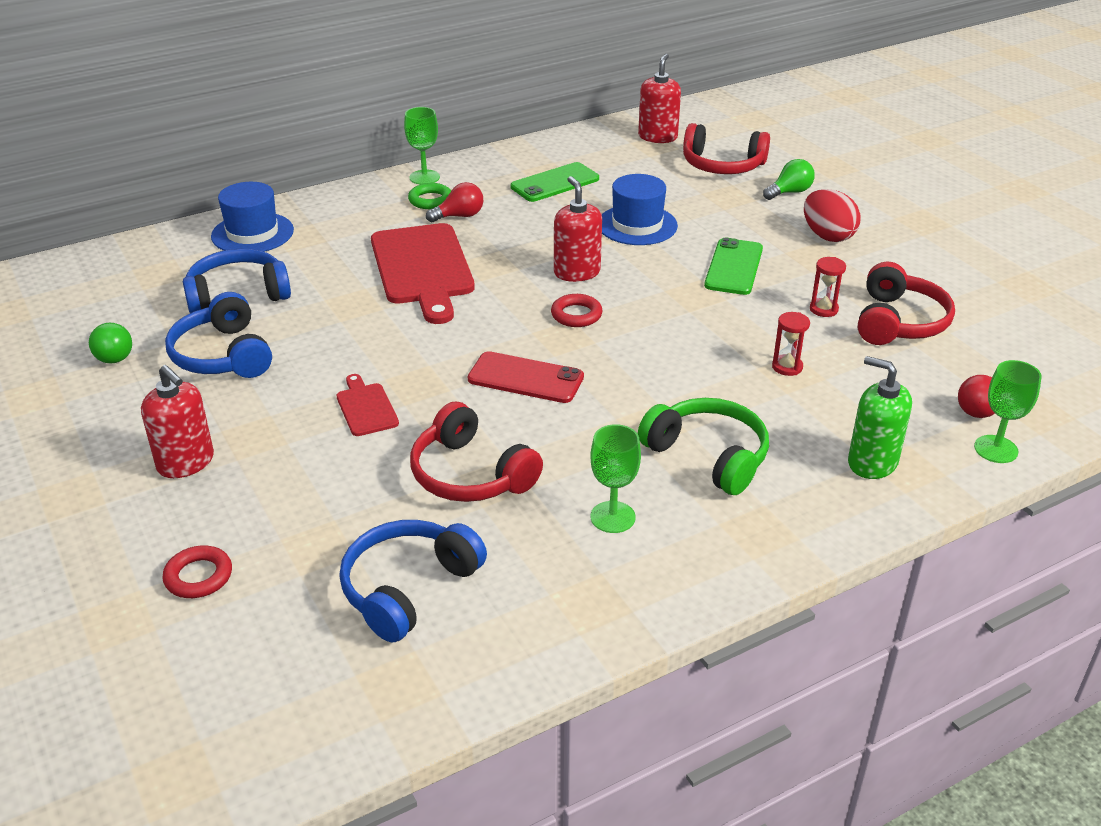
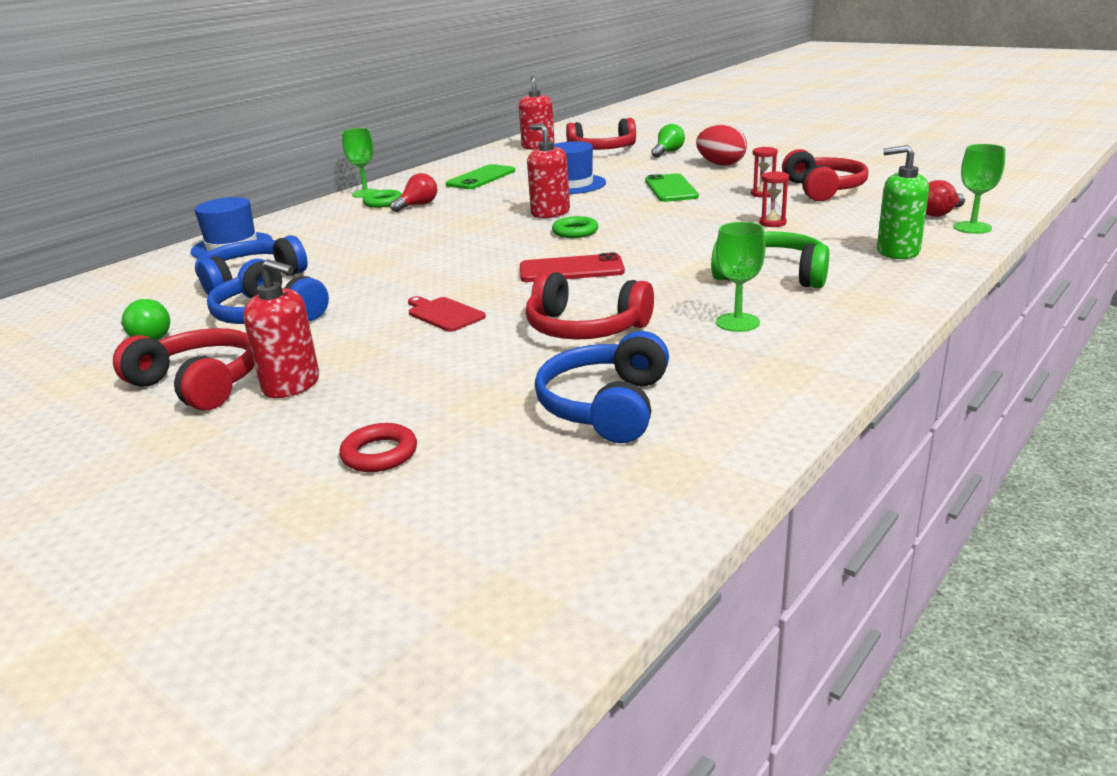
camera: 20 degrees left, 10 degrees down
(119, 434) = (198, 384): none -> red headphones
(422, 268) = (414, 235): red cutting board -> none
(576, 315) = (575, 232): red ring -> green ring

